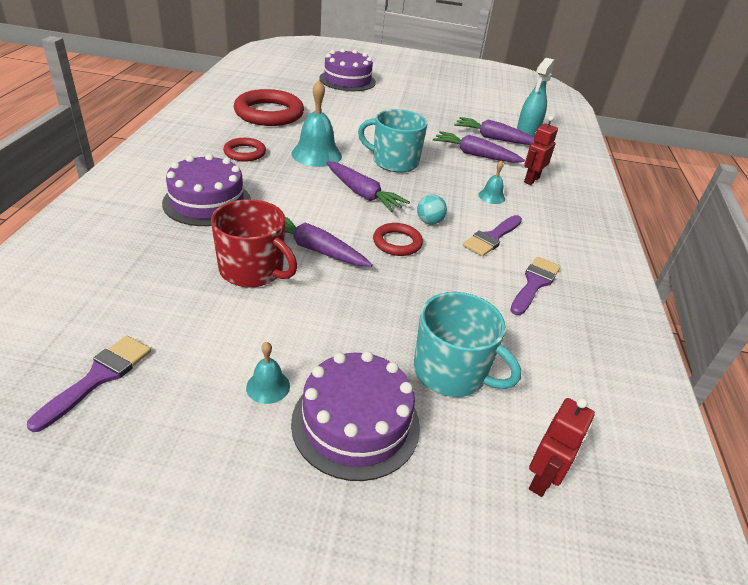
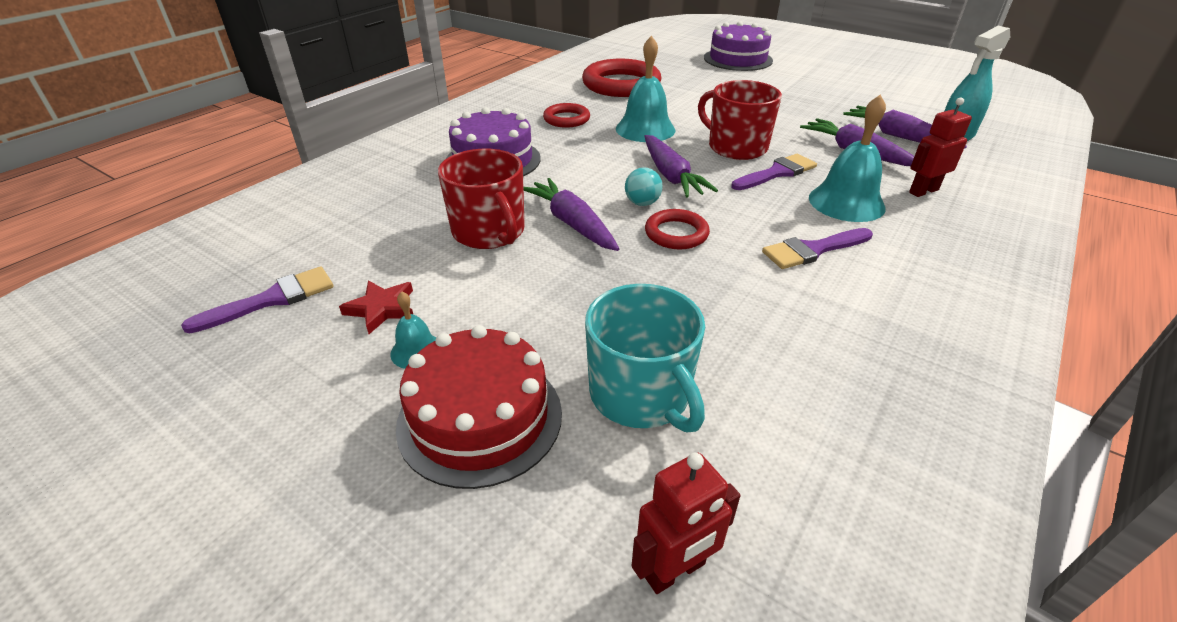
camera: 30 degrees right, 0 degrees up
(210, 359) = (381, 308): none -> red star
(355, 423) = (480, 418): purple cake -> red cake
(394, 162) = (736, 147): turquoise mug -> red mug
(429, 222) = (736, 218): turquoise ball -> turquoise ball (642, 203)
(491, 196) = (846, 202): turquoise bell -> turquoise bell, size x1.97
(534, 283) = (839, 317): purple brush -> purple brush (777, 173)

